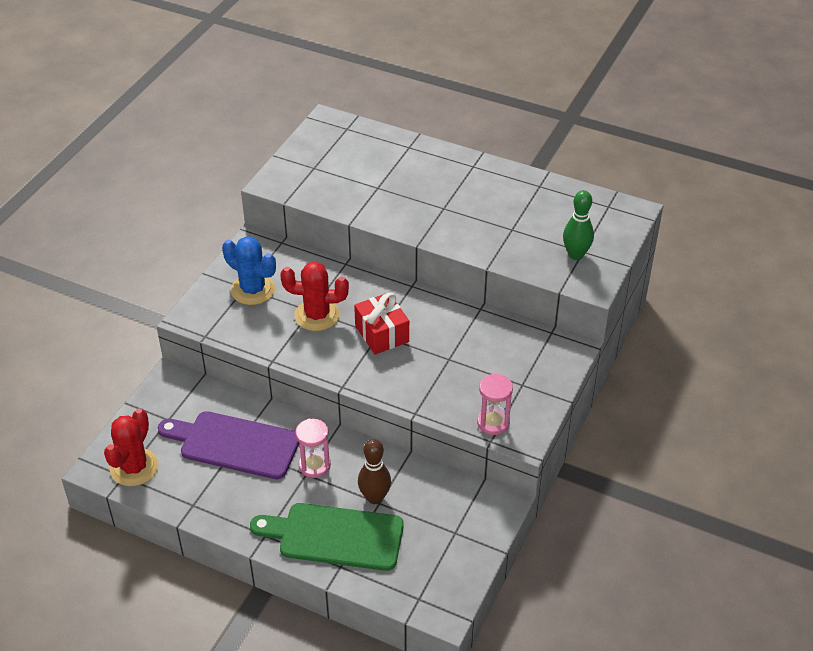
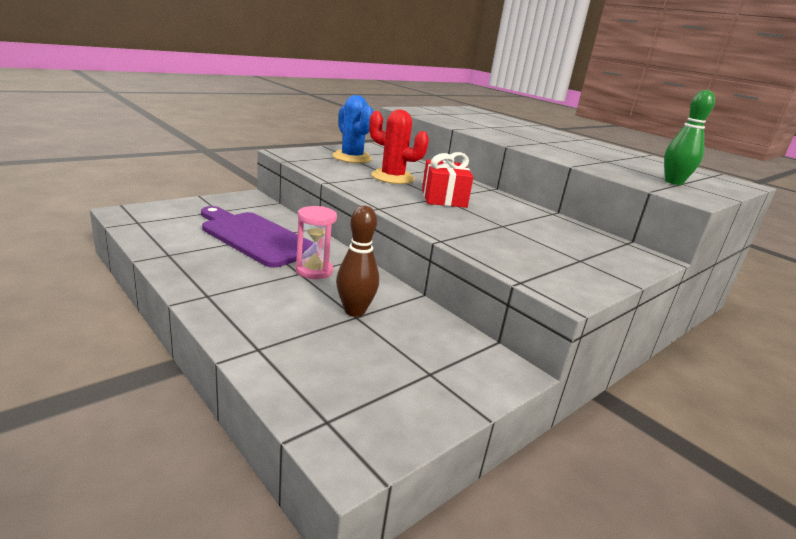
camera: 20 degrees right, 20 degrees down
(134, 467) = (154, 221): red cactus -> none
(335, 536) = (279, 323): green cutting board -> none
(493, 422) = (530, 271): pink hourglass -> none

